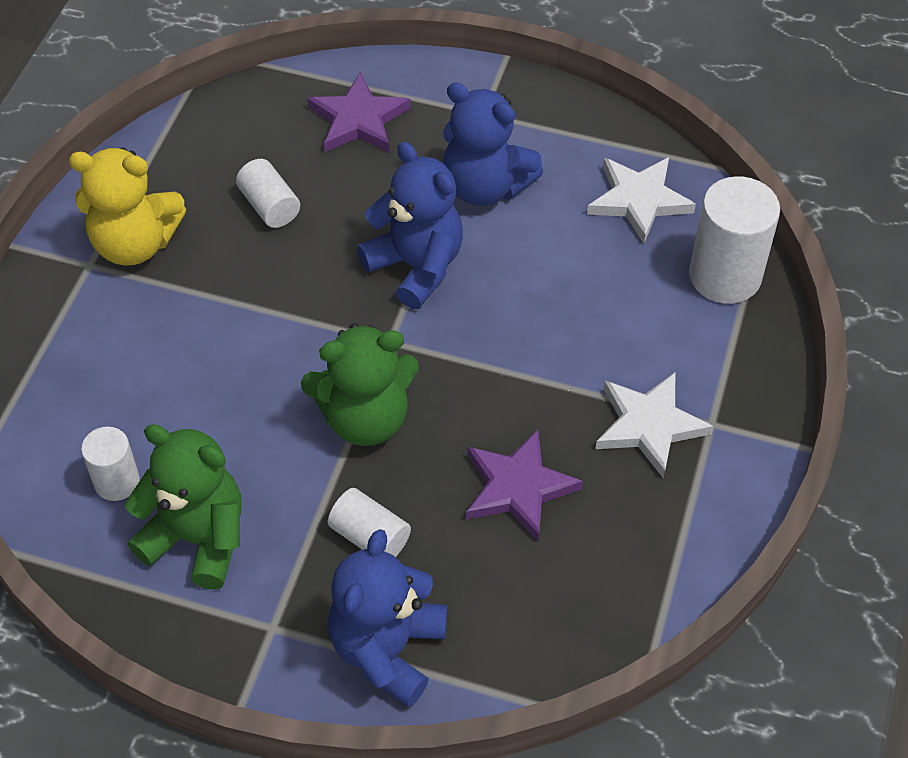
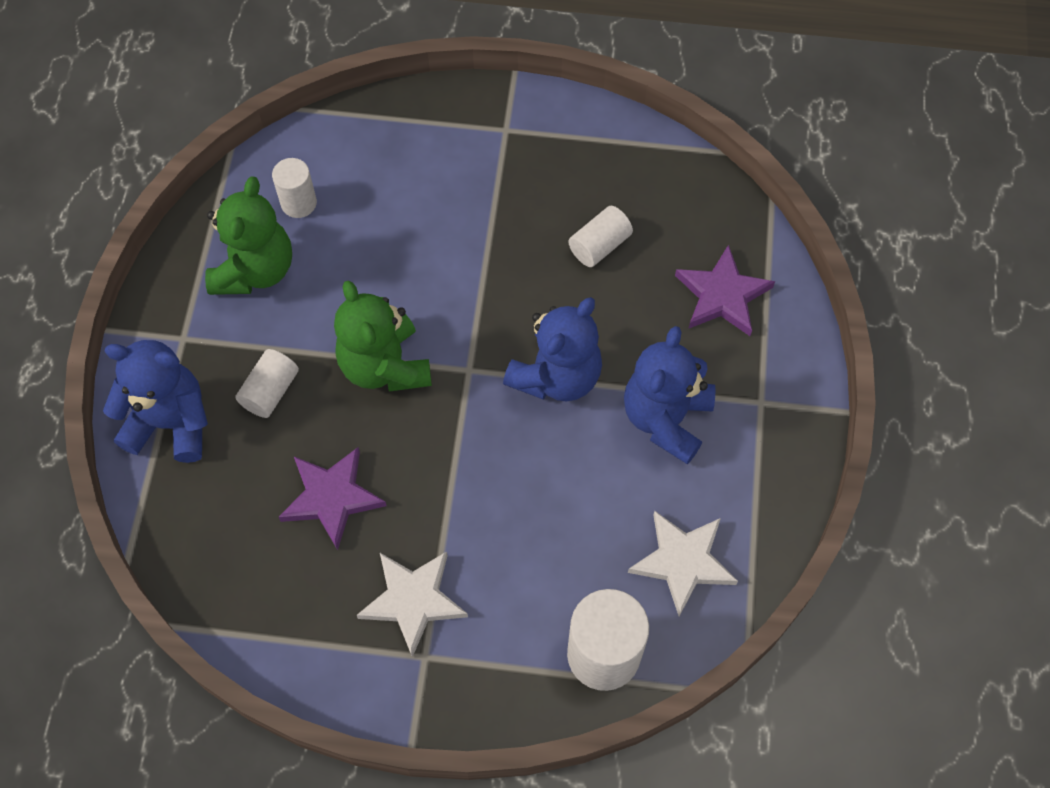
camera: 80 degrees right, 10 degrees up
(135, 244) = (535, 156): yellow teddy bear -> none

